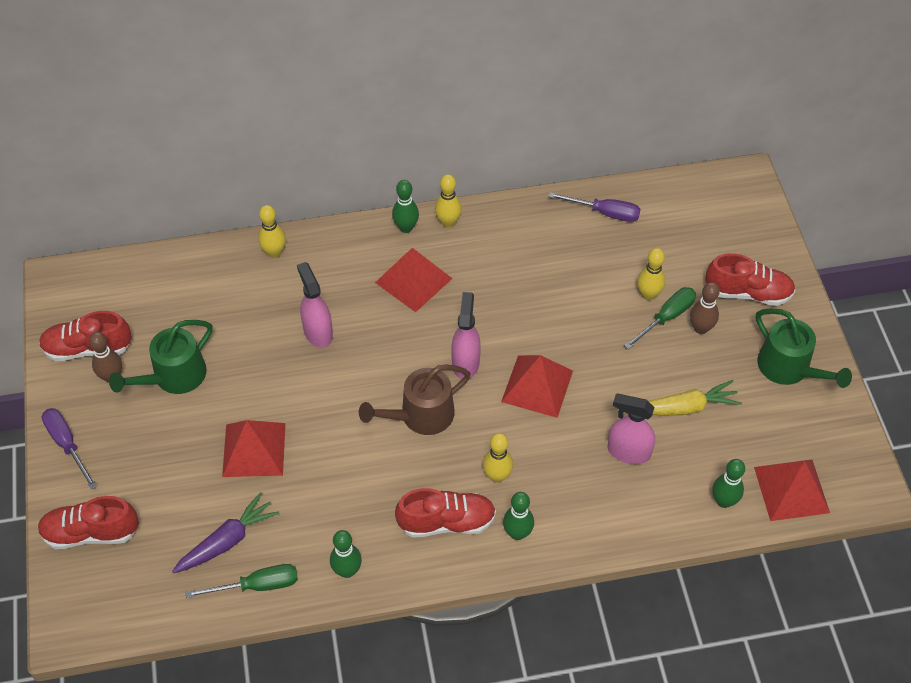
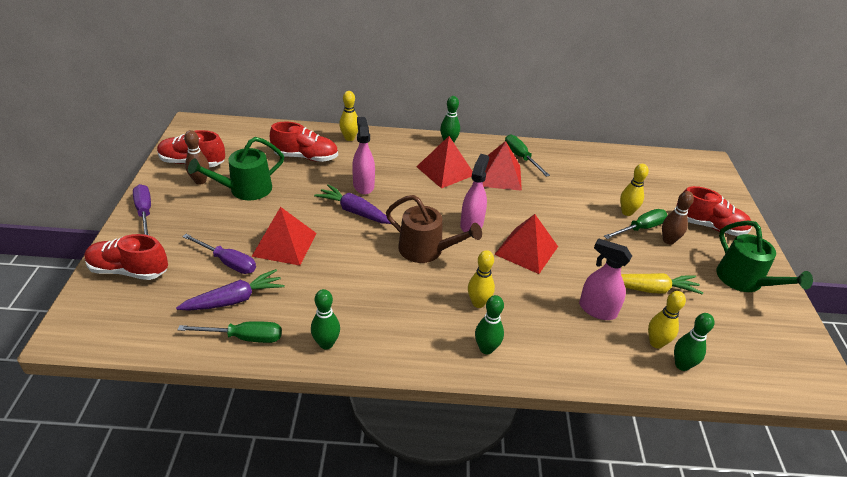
camera: 10 degrees right, 15 degrees down
(319, 378) = (354, 211): none -> purple carrot
(421, 415) = (426, 250): brown watering can -> brown watering can turned 135 degrees counterclockwise
(446, 522) = (425, 326): red shoe -> red shoe (305, 157)
(448, 222) = (480, 145): yellow bowling pin -> yellow bowling pin (656, 343)
(504, 231) = (521, 157): none -> green screwdriver
(604, 213) = (598, 161): purple screwdriver -> purple screwdriver (228, 262)
(791, 489) = (747, 370): red pyramid -> red pyramid (499, 175)

